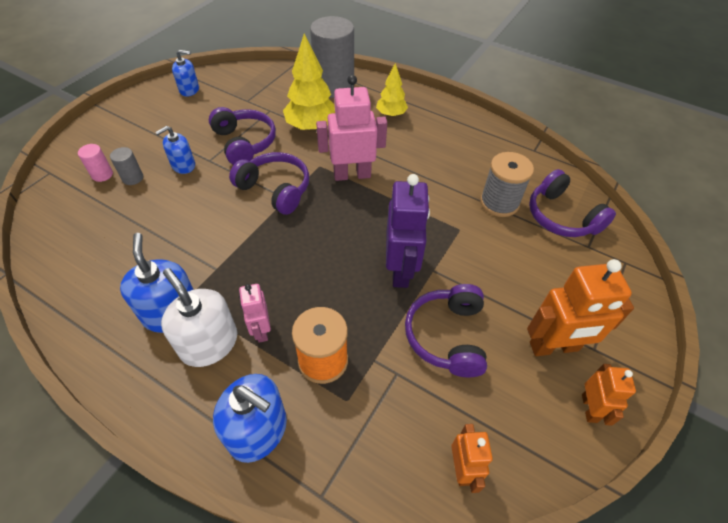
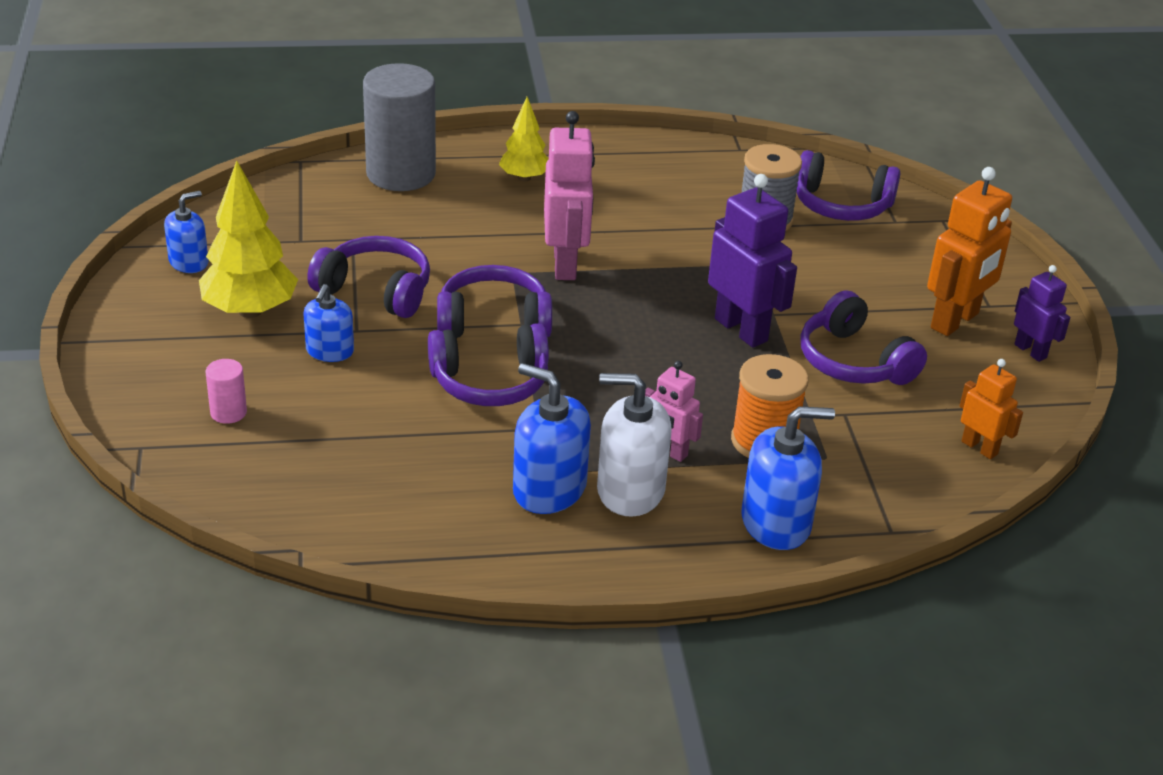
camera: 40 degrees left, 15 degrees down
(133, 178) = (280, 396): grey cylinder -> none
(229, 225) = (490, 382): none -> purple headphones
(312, 127) = (440, 234): yellow tree -> yellow tree (250, 310)
(352, 174) = (565, 264): pink robot -> pink robot turned 135 degrees clockwise
(589, 408) = (1030, 351): orange robot -> purple robot

